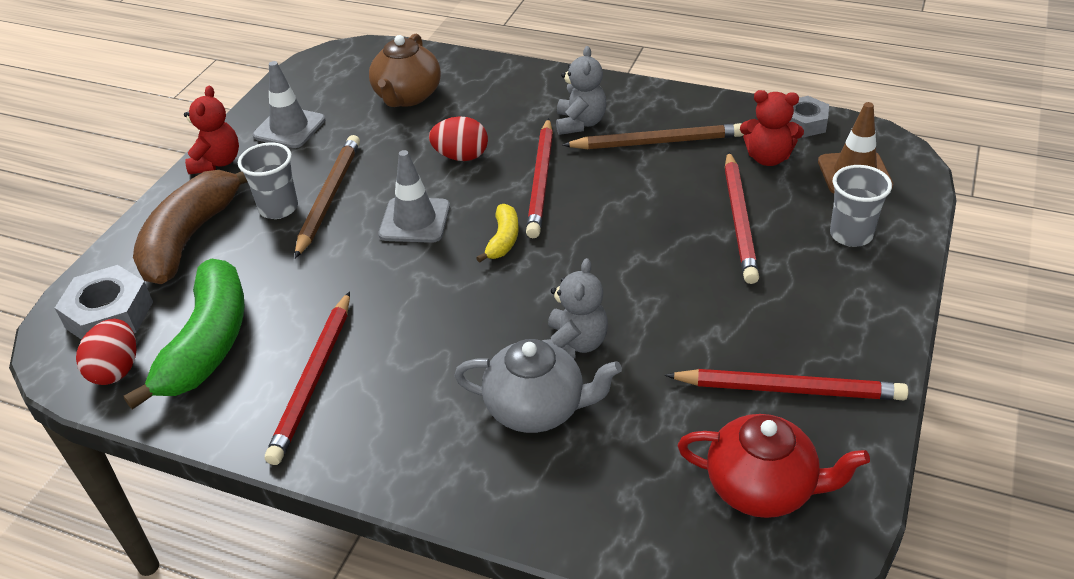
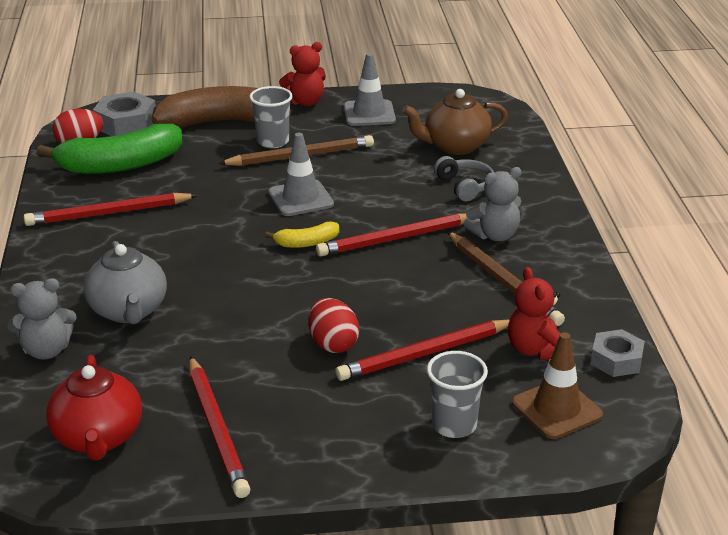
camera: 60 degrees right, 10 degrees down
(461, 156) = (396, 194): red egg -> red egg (333, 344)
(484, 113) = (465, 186): none -> grey headphones
(575, 344) = (207, 309): grey teddy bear -> grey teddy bear (46, 350)

